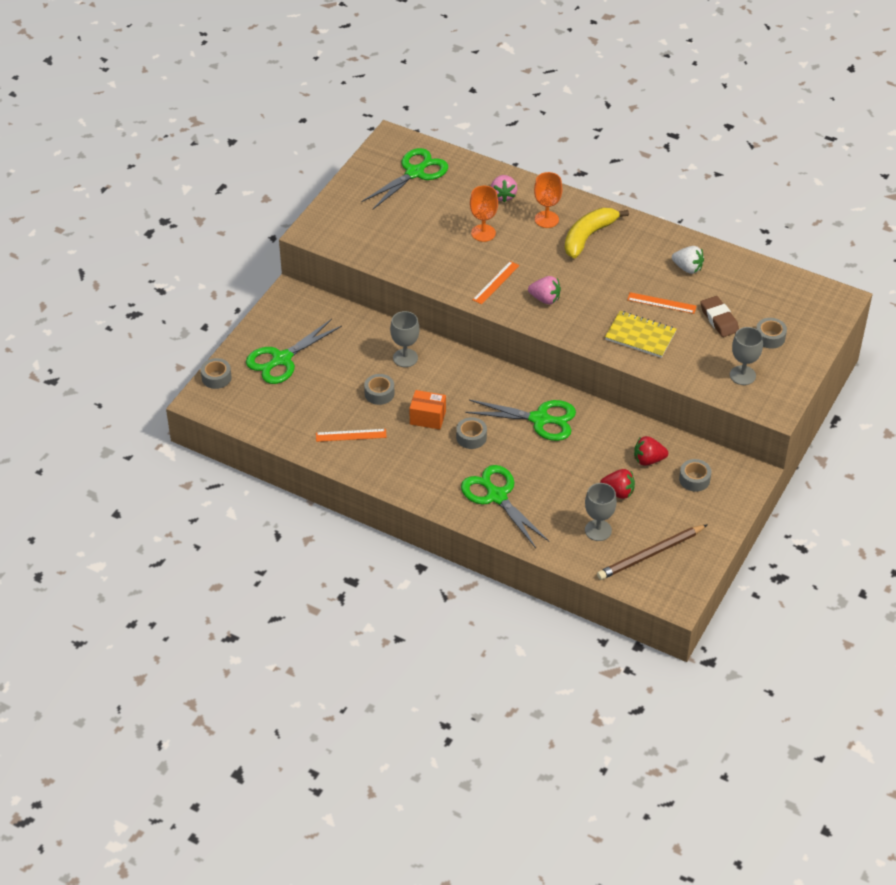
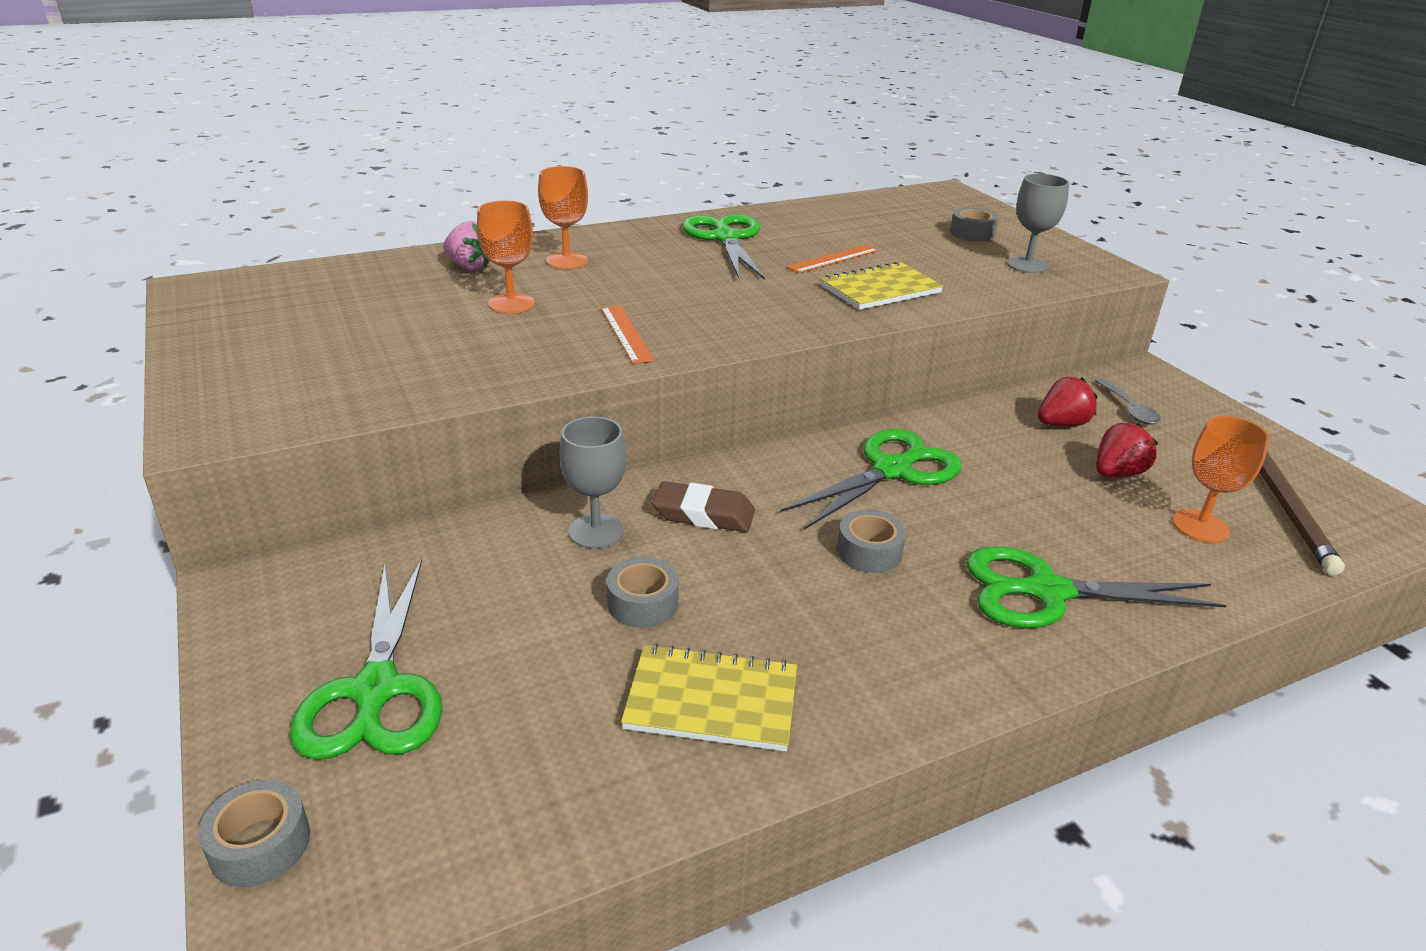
camera: 55 degrees left, 15 degrees down
(351, 435) = (711, 701): orange ruler -> yellow notebook
(415, 172) = (295, 299): green scissors -> green scissors (725, 238)
(427, 418) = (770, 576): orange box -> none
(545, 299) = (717, 316): pink strawberry -> none
(588, 236) = (644, 252): yellow banana -> none
(598, 530) = (1200, 526): grey goblet -> orange goblet
(648, 460) = (1061, 424): red strawberry -> red strawberry turned 150 degrees counterclockwise
(687, 268) = (791, 228): white strawberry -> none
(694, 479) = (1128, 409): grey tape -> grey spoon
(719, 319) = (907, 244): brown eraser -> brown eraser (703, 514)

